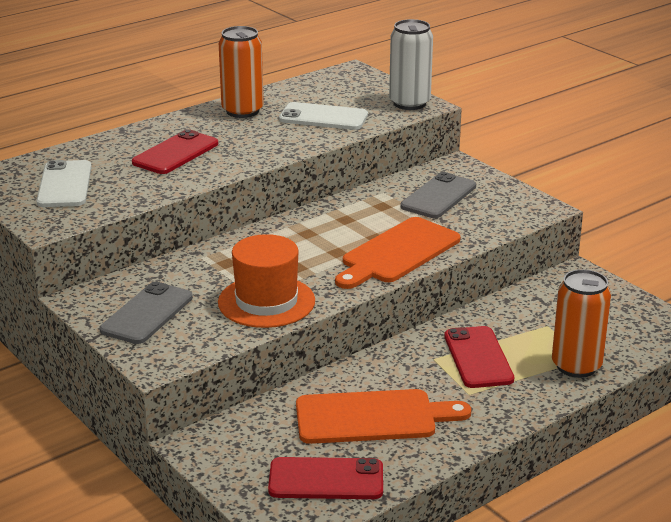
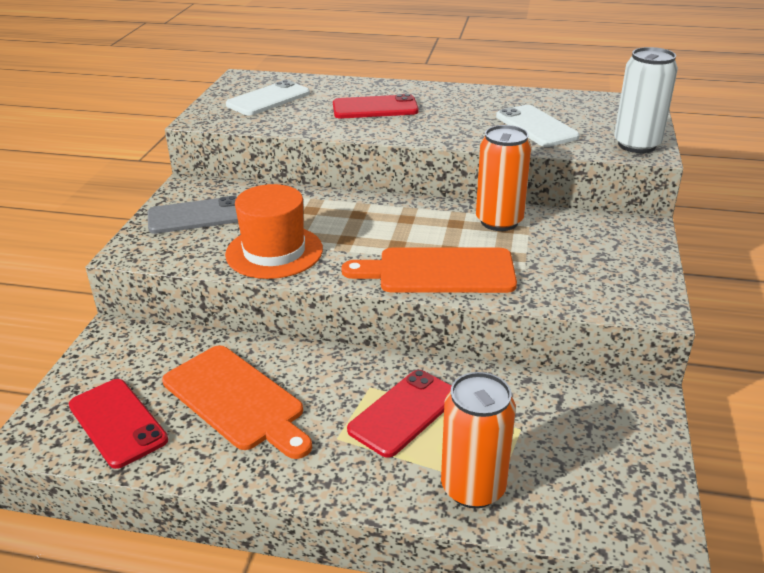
camera: 50 degrees right, 5 degrees up
(242, 111) = (485, 99): orange can -> orange can (499, 221)
(438, 196) = (570, 245): grey phone -> none

